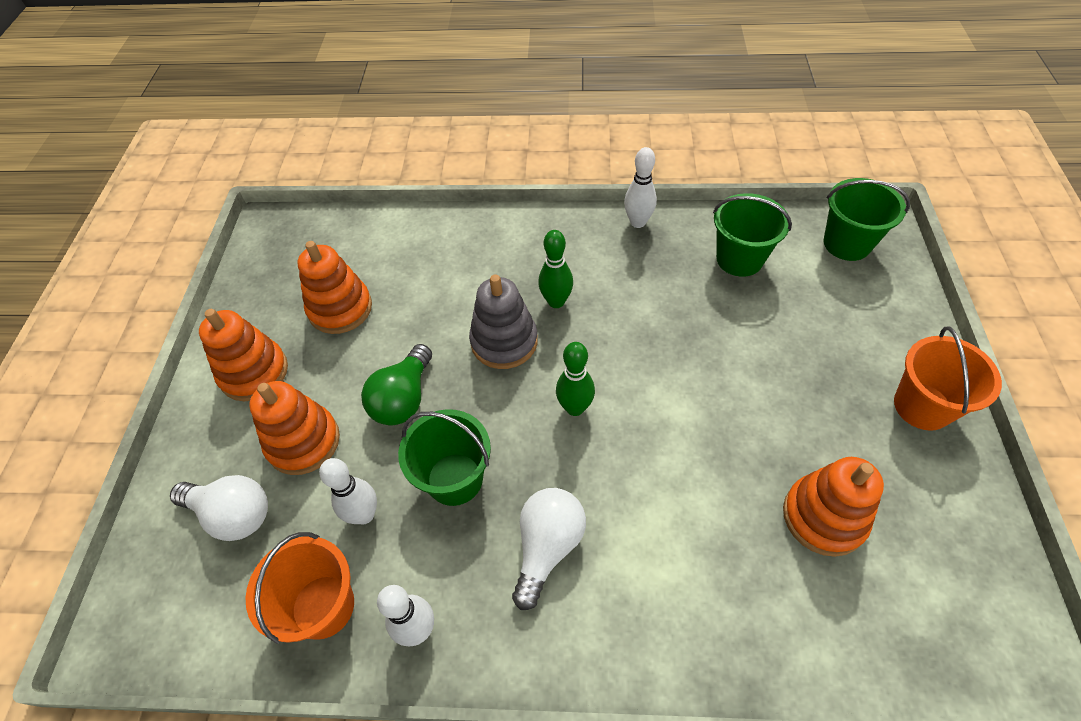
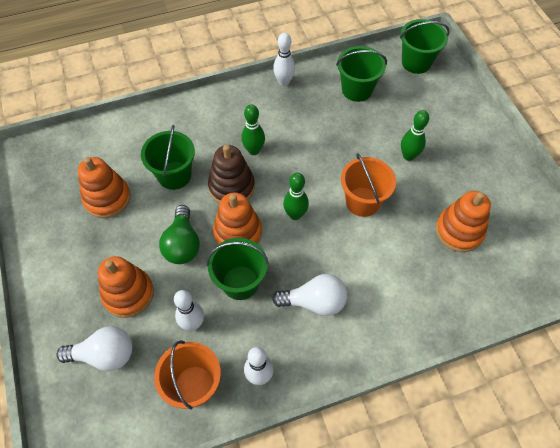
camera: 25 degrees left, 5 degrees up
(254, 372) = (67, 260): orange stacking toy -> orange stacking toy (238, 232)
(437, 304) = (174, 175): none -> green bucket
(504, 341) = (231, 187): grey stacking toy -> brown stacking toy
(547, 547) = (314, 302): white light bulb -> white light bulb turned 90 degrees clockwise
(782, 374) = (408, 156): none -> green bowling pin
(922, 406) = (489, 151): orange bucket -> orange bucket (362, 202)

